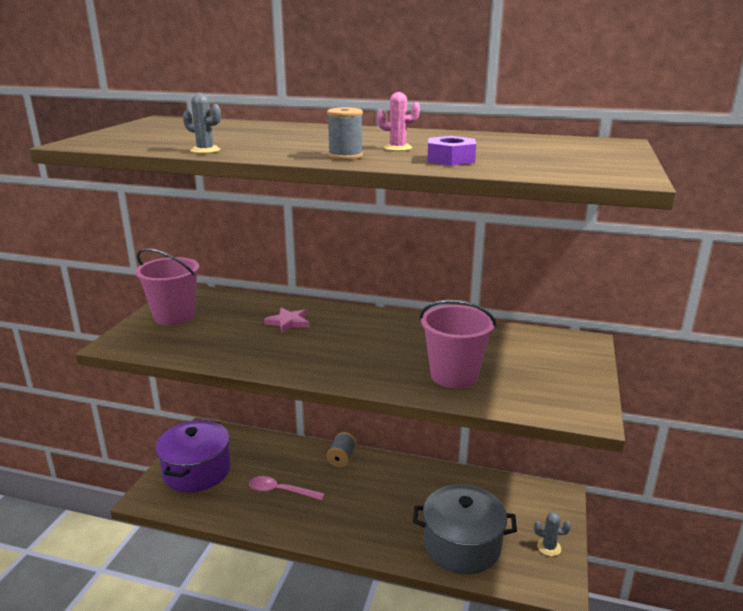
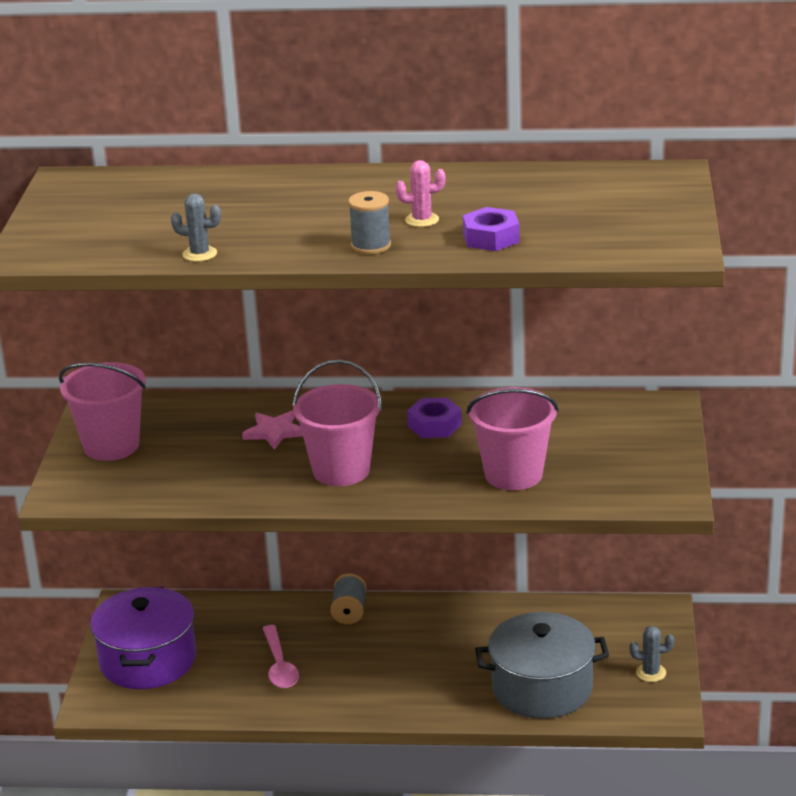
camera: 10 degrees left, 5 degrees up
(280, 491) = (279, 666): pink spoon -> pink spoon turned 105 degrees counterclockwise
(322, 354) = (341, 470): none -> pink bucket
(404, 332) = (434, 425): none -> purple nut

